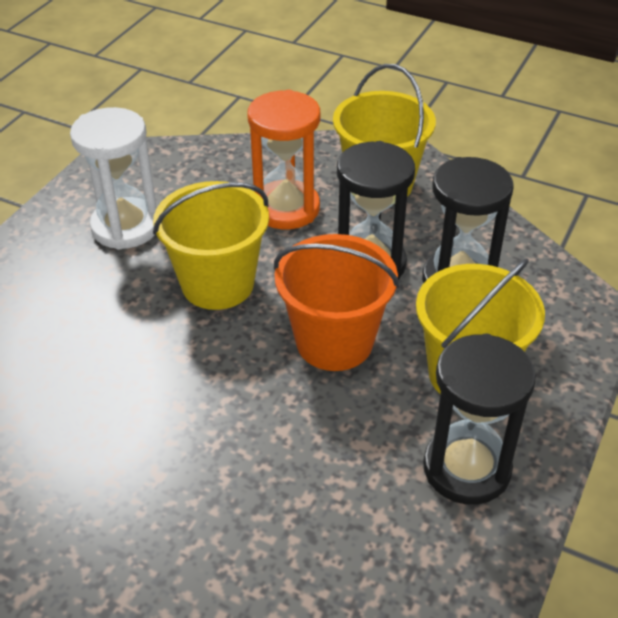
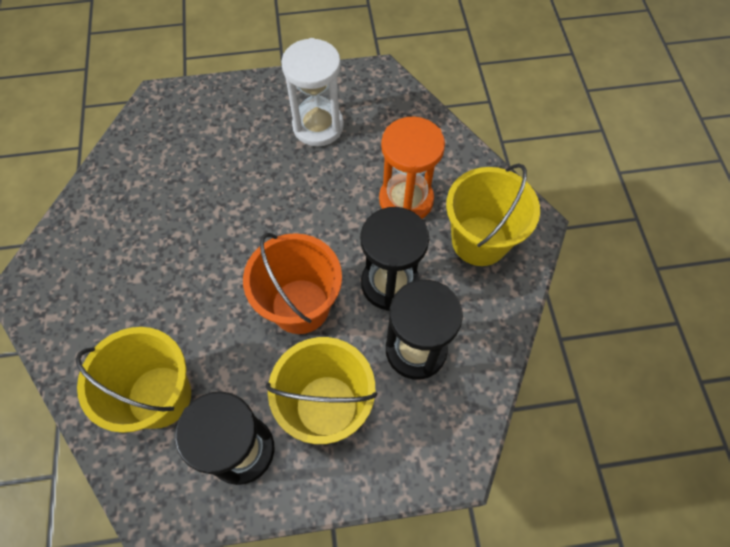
camera: 55 degrees right, 20 degrees up
(217, 284) = (305, 208): yellow bucket -> yellow bucket (159, 396)

